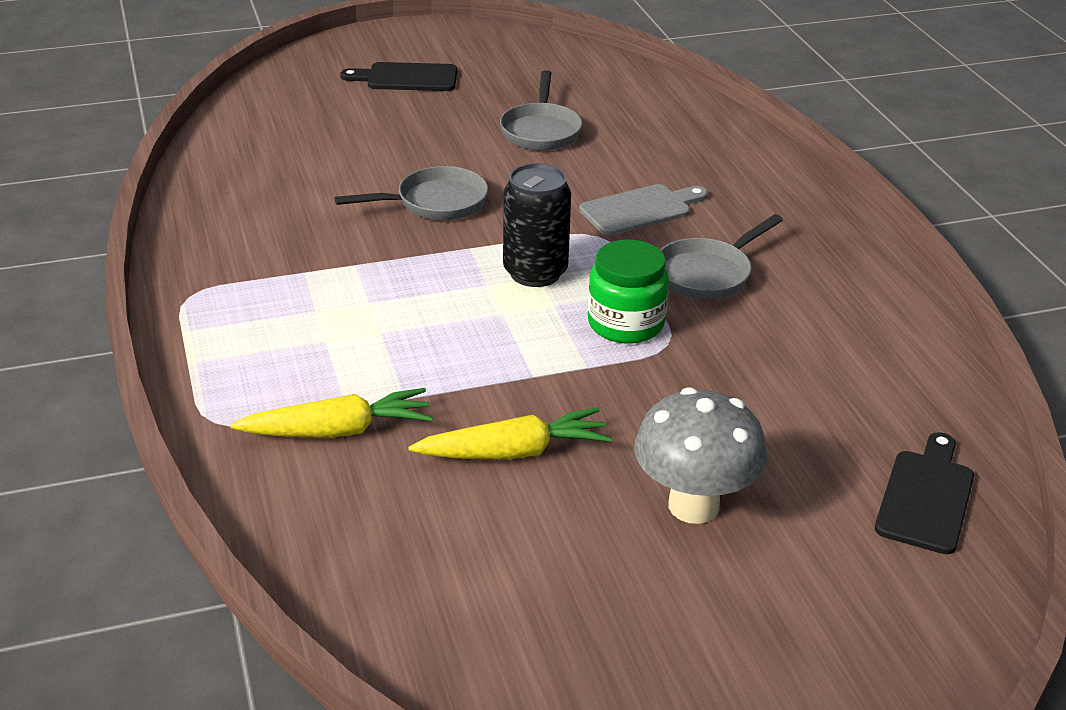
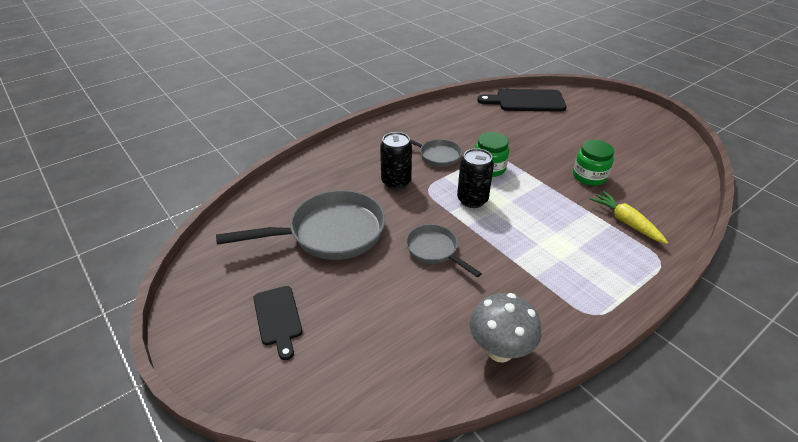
camera: 110 degrees left, 5 degrees up
(513, 452) = (589, 176): yellow carrot -> green jar
(541, 130) = (330, 233): grey pan -> grey pan, size x1.87
(640, 209) = (396, 182): grey cutting board -> black can
(693, 506) = (573, 137): grey mushroom -> grey mushroom (499, 350)
(926, 497) = (526, 101): black cutting board -> black cutting board, size x1.58

